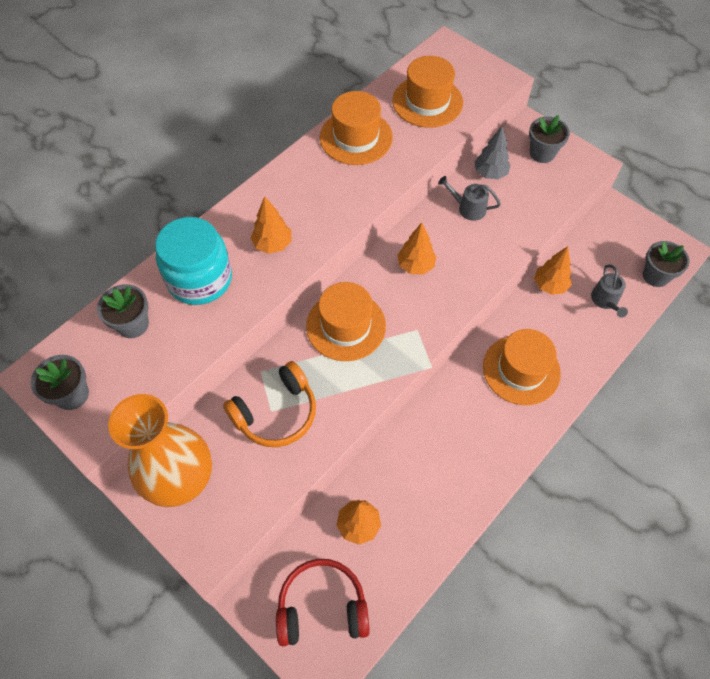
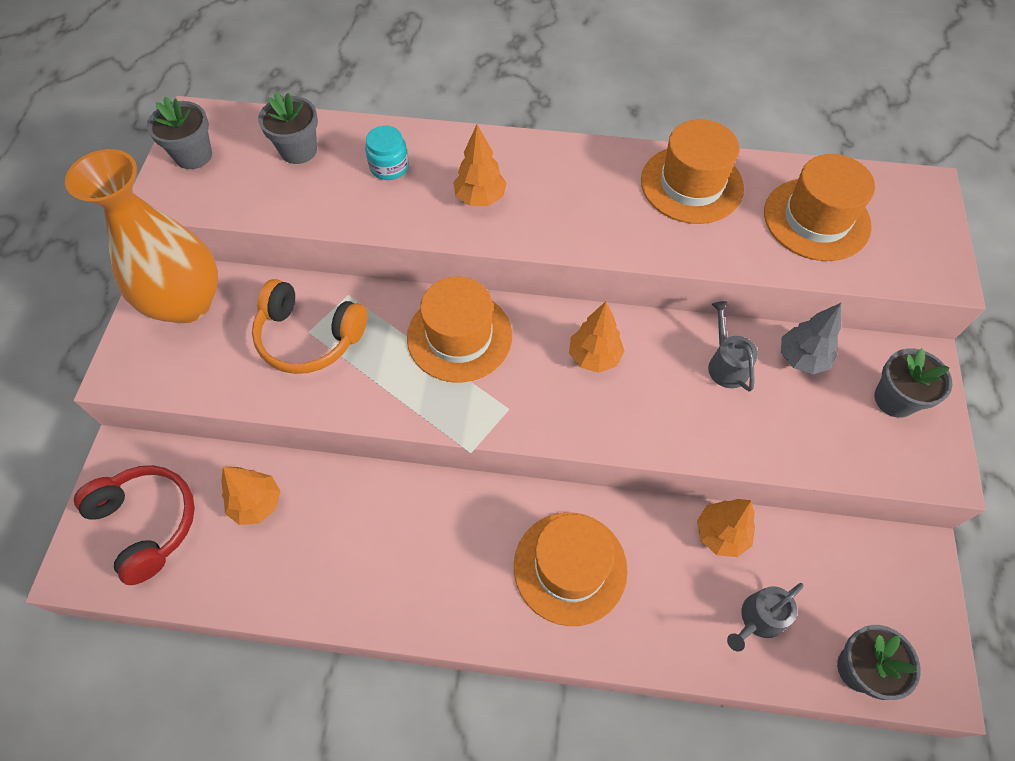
camera: 55 degrees right, 0 degrees up
(200, 279) = (389, 167): turquoise jar -> turquoise jar, size x0.49

